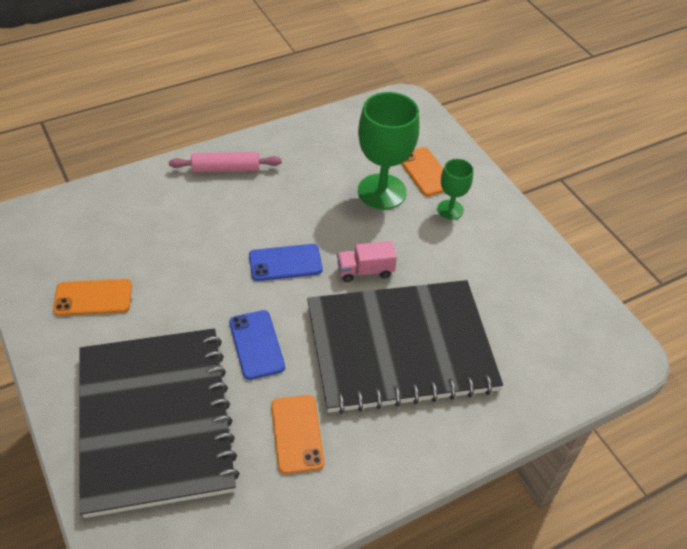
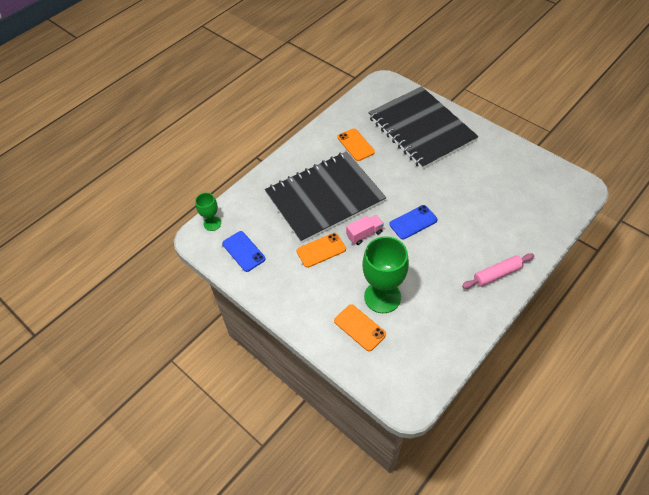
camera: 165 degrees right, 5 degrees up
(93, 298) = (498, 167): orange phone -> orange phone (321, 250)
(256, 344) = (399, 174): blue phone -> blue phone (243, 251)
(450, 209) = (329, 300): green goblet -> green goblet (212, 223)

